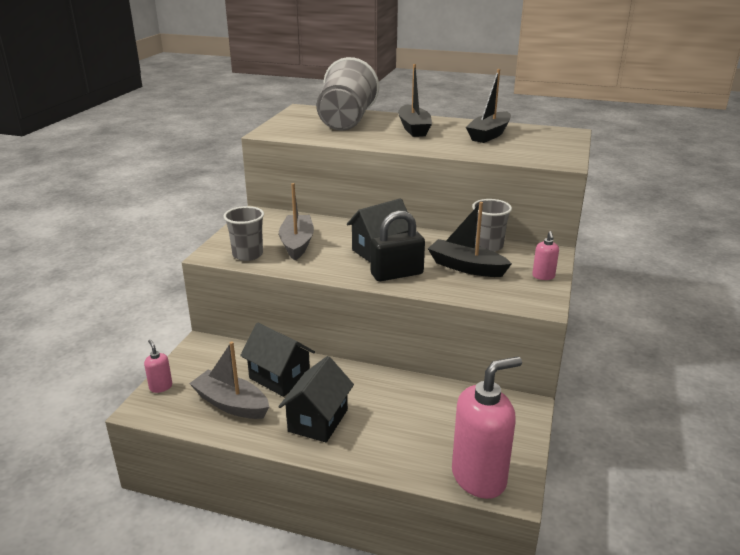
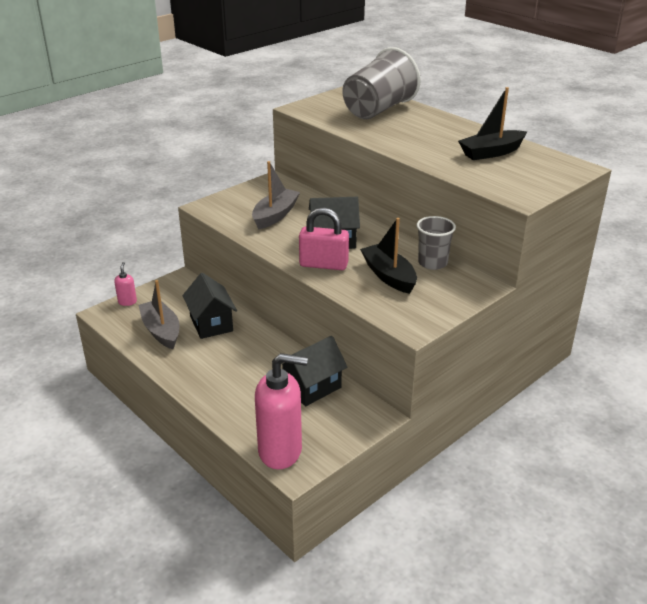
camera: 30 degrees right, 5 degrees up
(247, 255) = (229, 214): grey cup -> none
(318, 420) = (208, 365): black house -> black house (312, 387)
(397, 274) = (323, 264): black padlock -> pink padlock
(414, 128) = (429, 130): black boat -> none
(543, 276) = (447, 305): pink soap dispenser -> none

